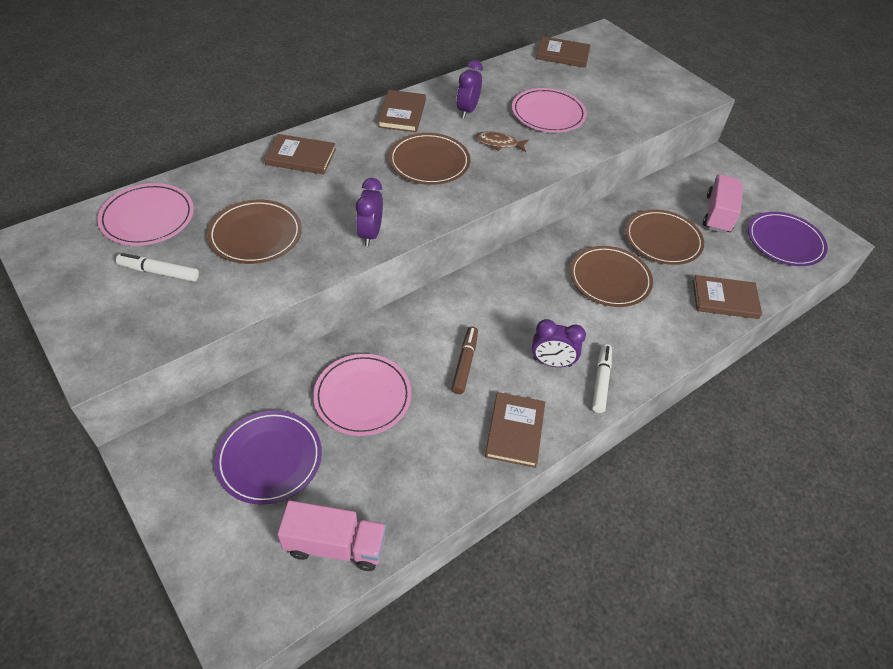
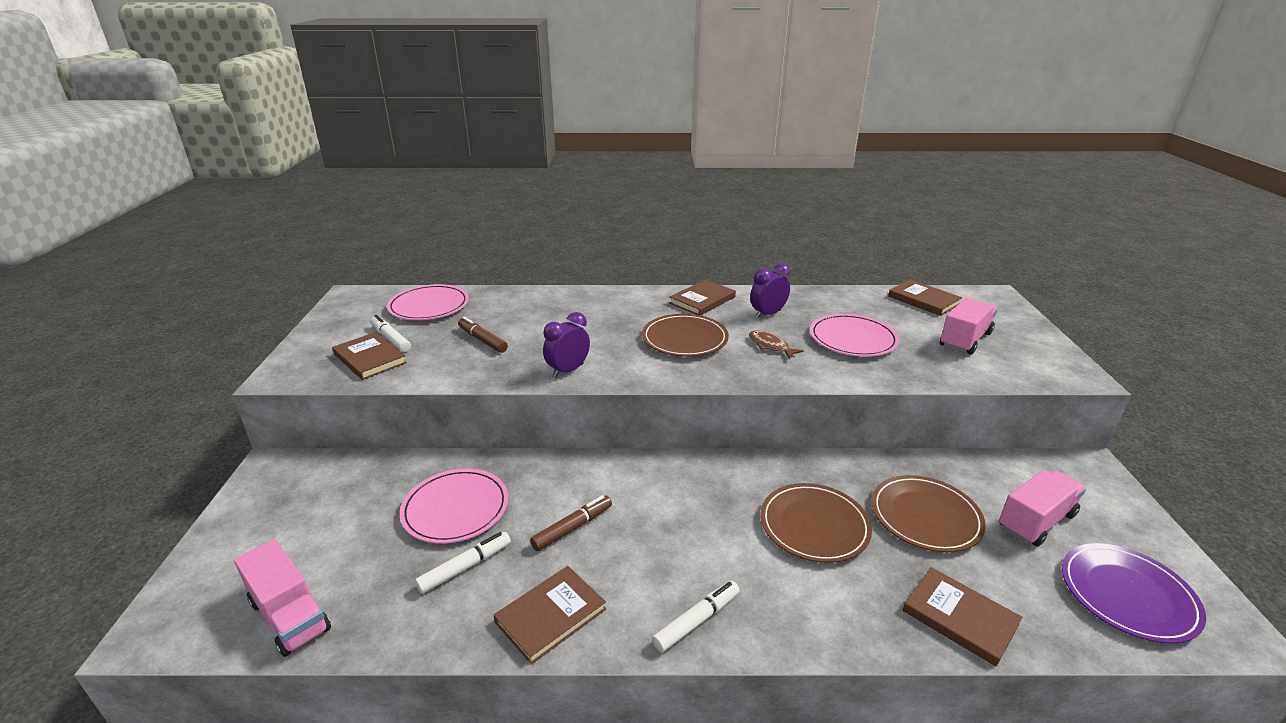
camera: 40 degrees right, 20 degrees down
(255, 235) = (482, 340): brown plate -> brown marker
(269, 458) = (334, 517): purple plate -> none
(301, 157) = (581, 304): brown book -> brown book (370, 358)
(422, 434) = (465, 567): none -> white marker
(552, 362) = (660, 572): purple clock -> none
(617, 86) = (965, 340): none -> pink truck

